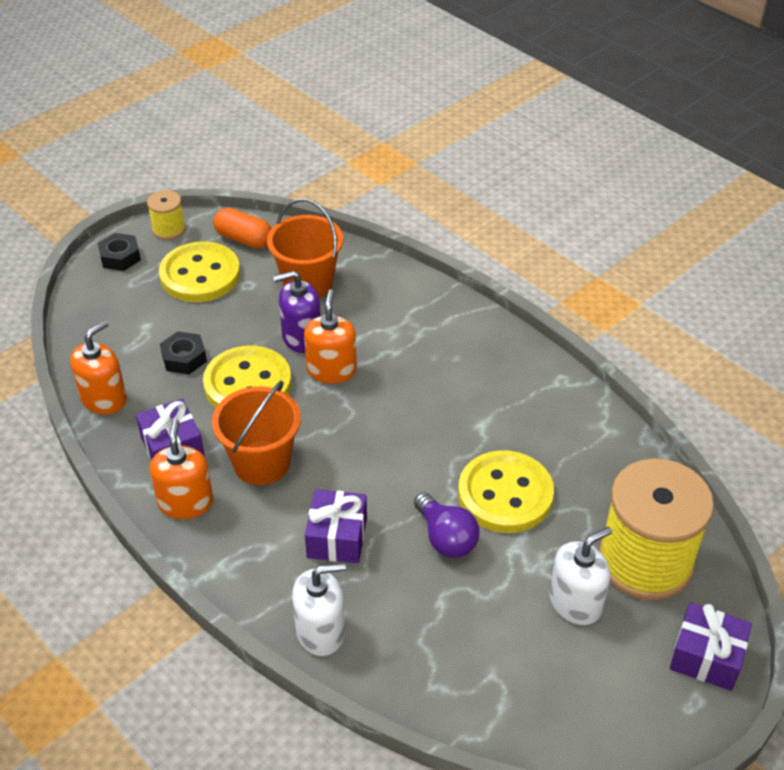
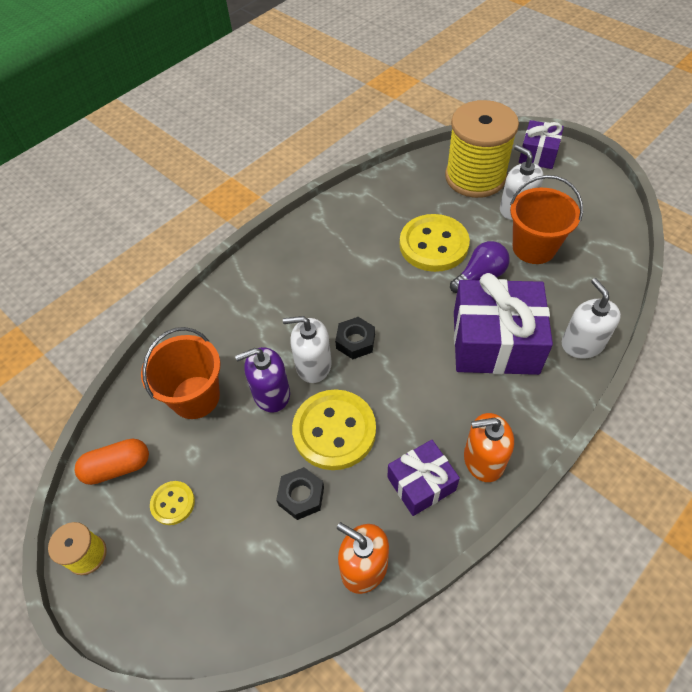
camera: 90 degrees left, 10 degrees up
(120, 257) = (131, 604): black nut -> black nut (355, 341)
(200, 275) = (173, 503): yellow button -> yellow button, size x0.50
(244, 239) = (118, 467): orange capsule -> orange capsule turned 45 degrees clockwise
(261, 463) = (428, 405): orange bucket -> orange bucket (534, 248)
(301, 337) = (271, 393): purple soap dispenser -> purple soap dispenser turned 90 degrees clockwise
(331, 370) = (313, 365): orange soap dispenser -> white soap dispenser
(337, 537) = (495, 342): purple gift -> purple gift, size x1.78

